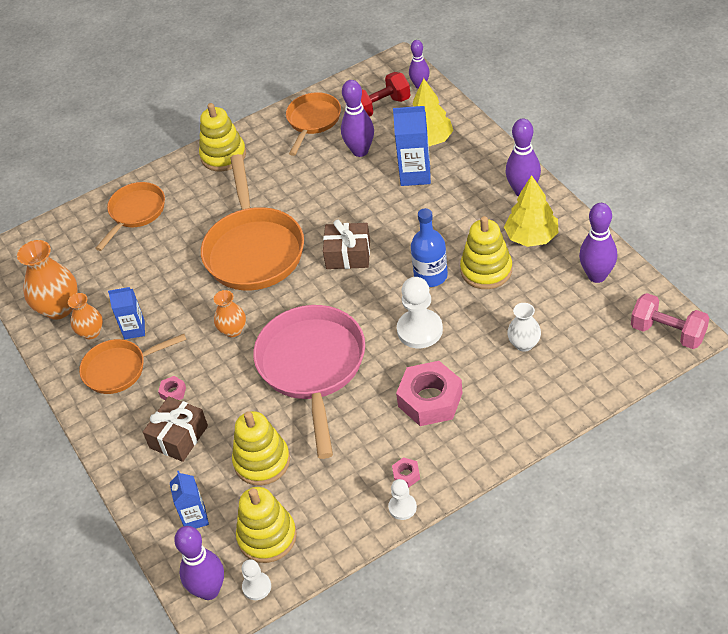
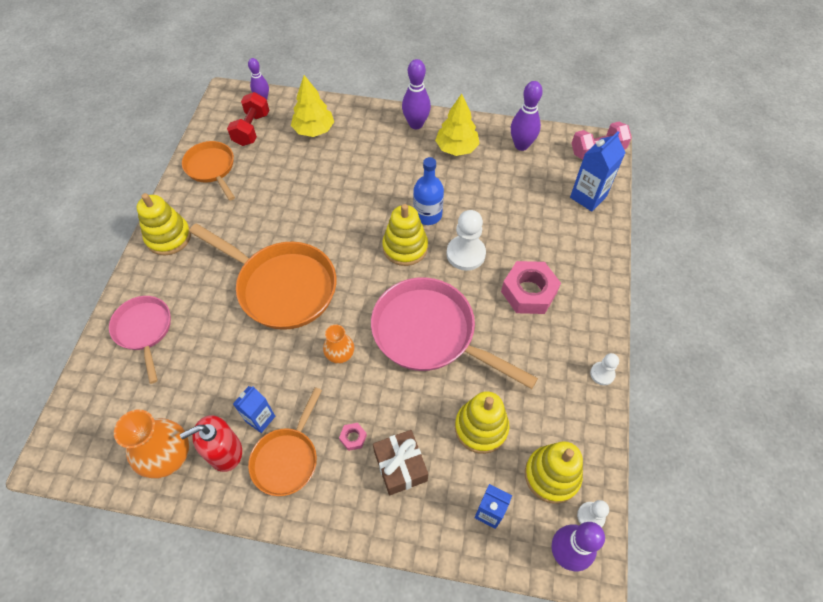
camera: 55 degrees left, 10 degrees up
(91, 332) = (225, 451): orange vase -> red soap dispenser
(135, 213) = (144, 330): orange pan -> pink pan
(348, 255) = (355, 240): brown gift -> none
(360, 151) = (274, 167): purple bowling pin -> none
(406, 475) = (577, 351): pink nut -> none
(415, 174) = (333, 158): blue carton -> blue carton (588, 197)
(486, 270) = (456, 187): yellow stacking toy -> yellow stacking toy (405, 247)
(524, 344) = (535, 214): white vase -> none

